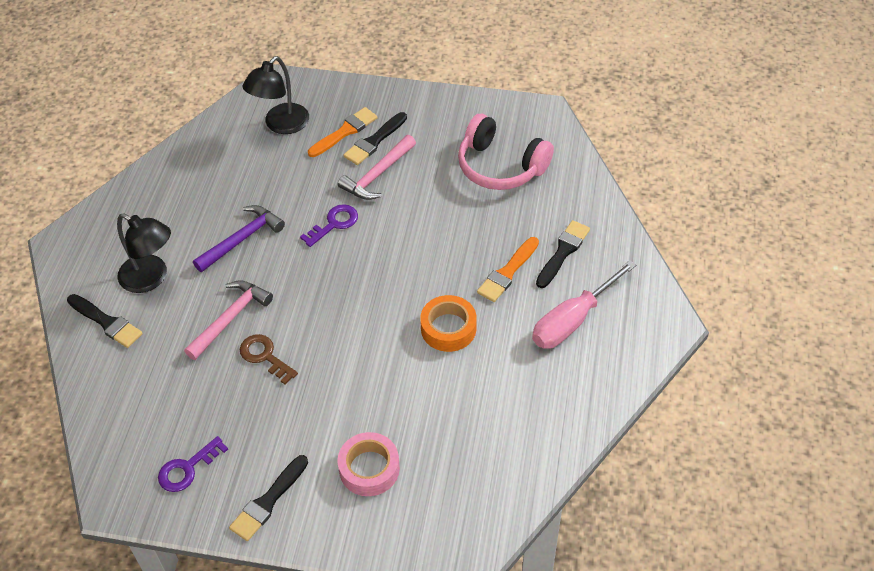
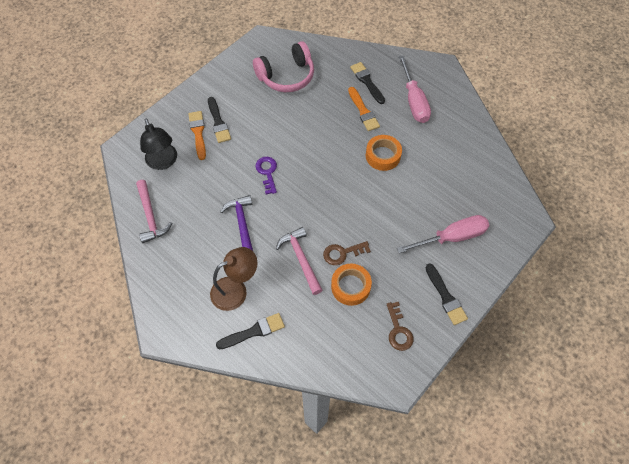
camera: 60 degrees left, 10 degrees up
(151, 278) = (236, 290): black lamp -> brown lamp
(187, 468) = (398, 330): purple key -> brown key
(221, 388) = (350, 286): none -> orange tape
(369, 468) = (452, 237): pink tape -> pink screwdriver
(377, 175) = (246, 133): pink hammer -> pink hammer (151, 216)

